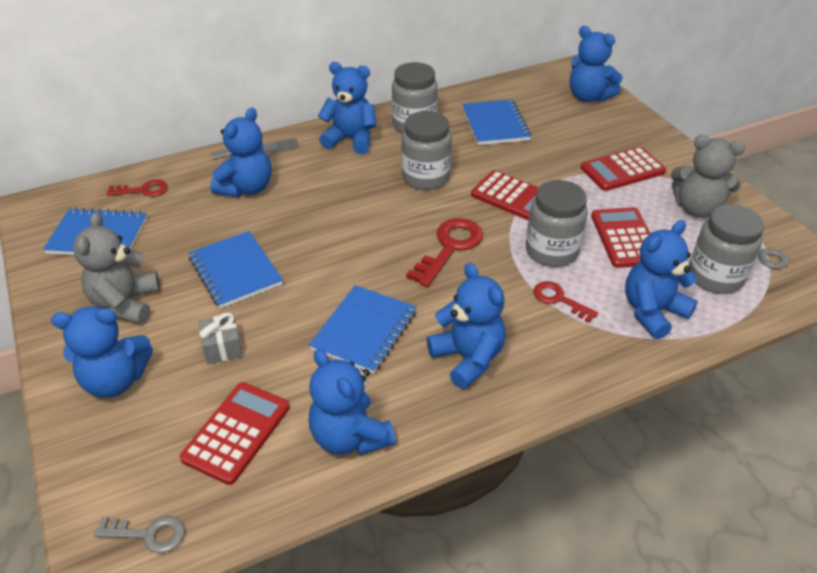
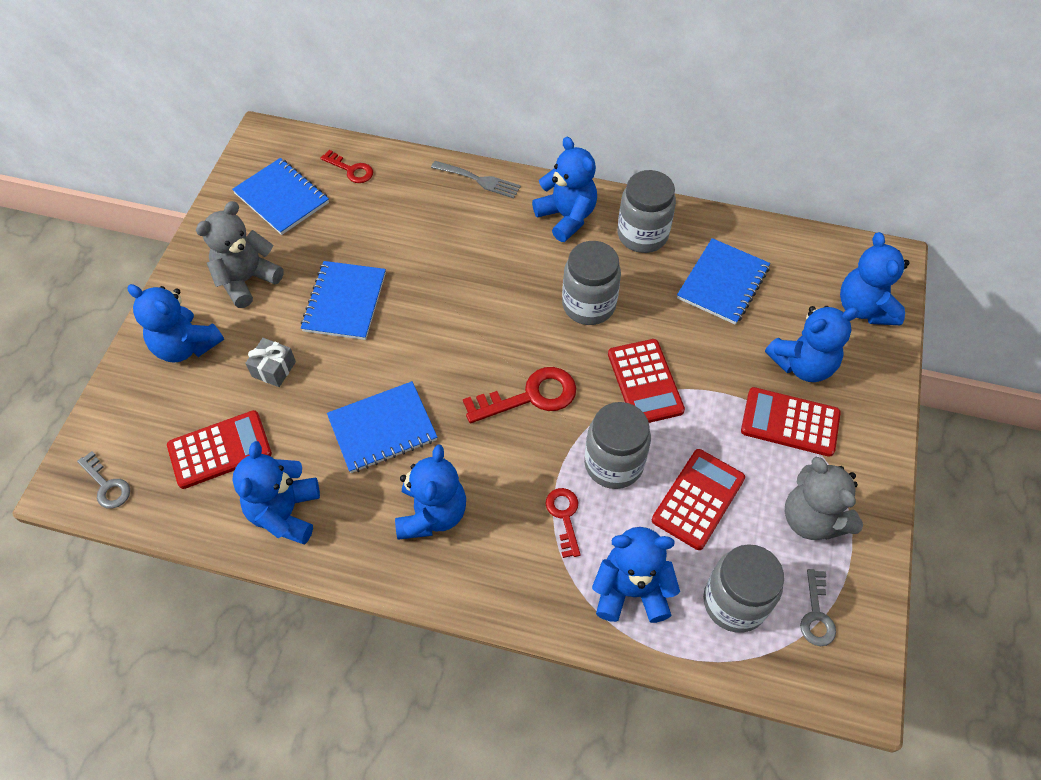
camera: 40 degrees right, 15 degrees up
(246, 188) = (429, 219): blue teddy bear -> blue teddy bear (803, 364)

